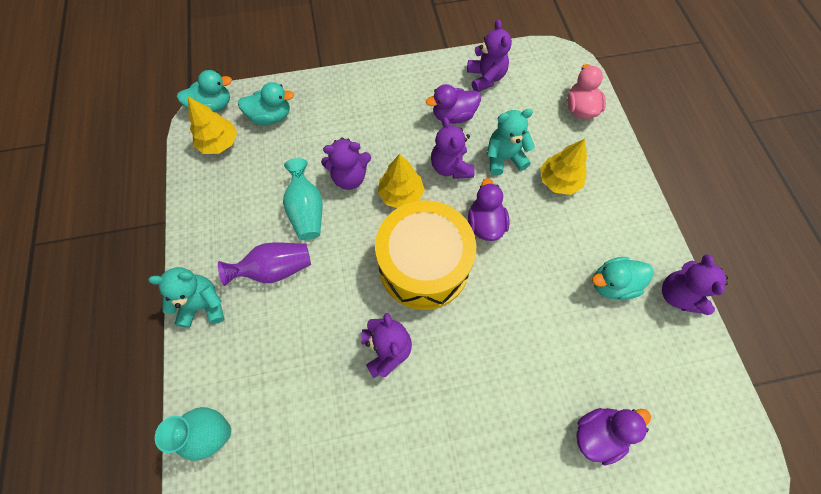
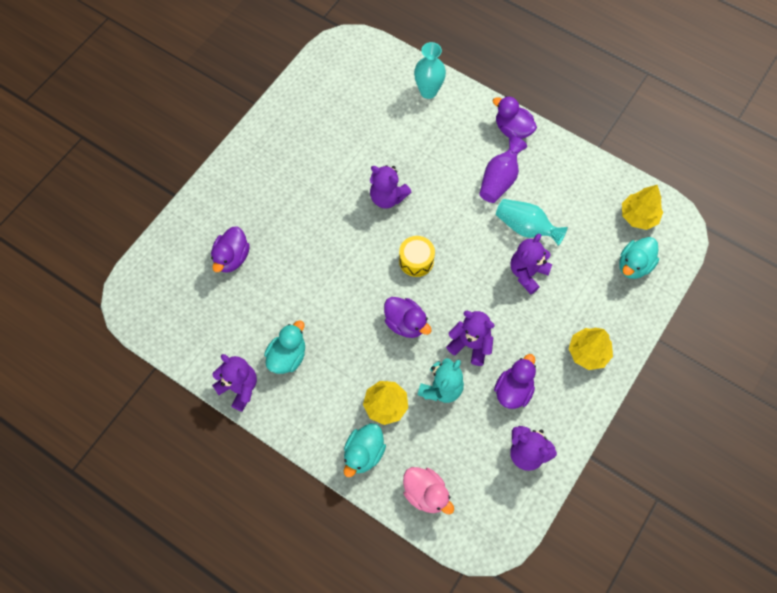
camera: 135 degrees right, 0 degrees up
(203, 305) = (512, 129): turquoise teddy bear -> purple duck
(213, 107) = (681, 235): turquoise duck -> turquoise duck (363, 453)
(401, 194) = (481, 293): yellow tree -> yellow tree (588, 352)
(424, 266) = (416, 260): yellow drum -> yellow drum, size x0.45

